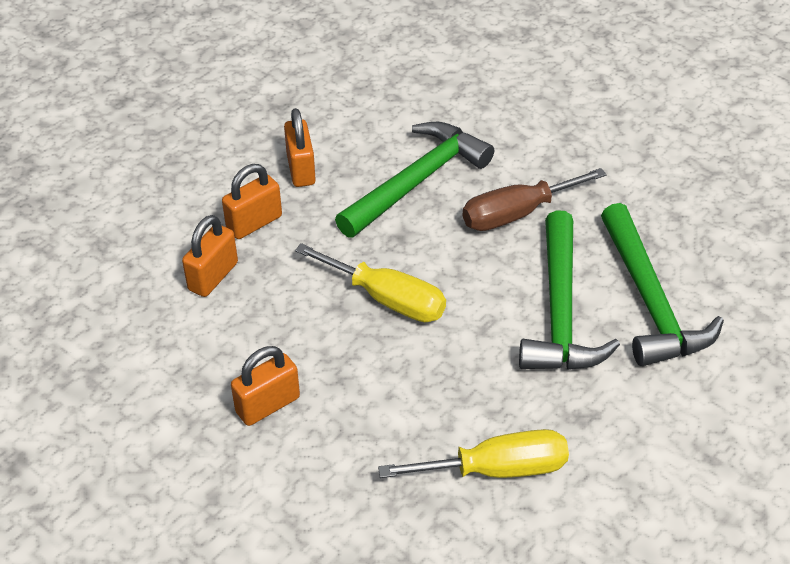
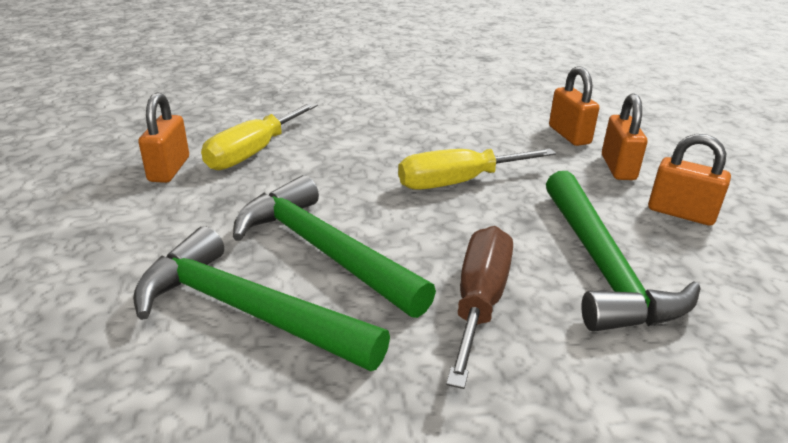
camera: 130 degrees right, 15 degrees down
(268, 405) = (425, 113): orange padlock -> orange padlock (169, 169)

